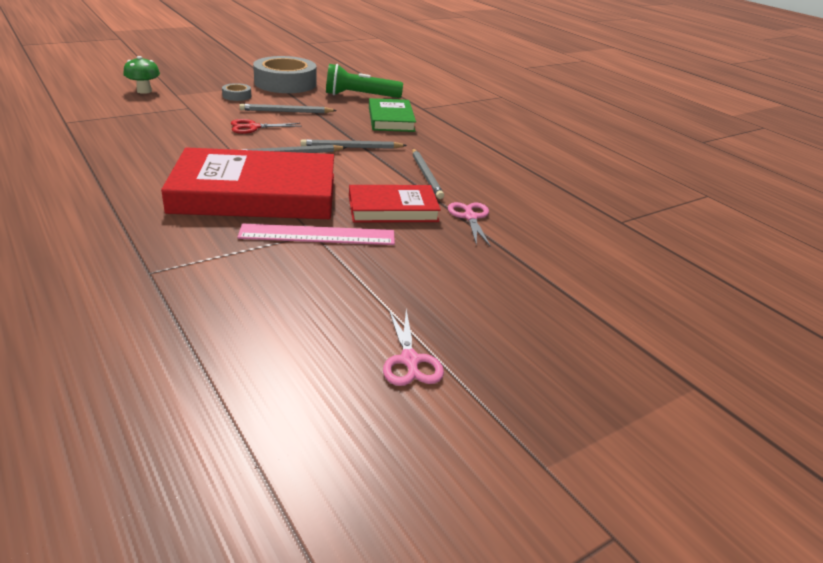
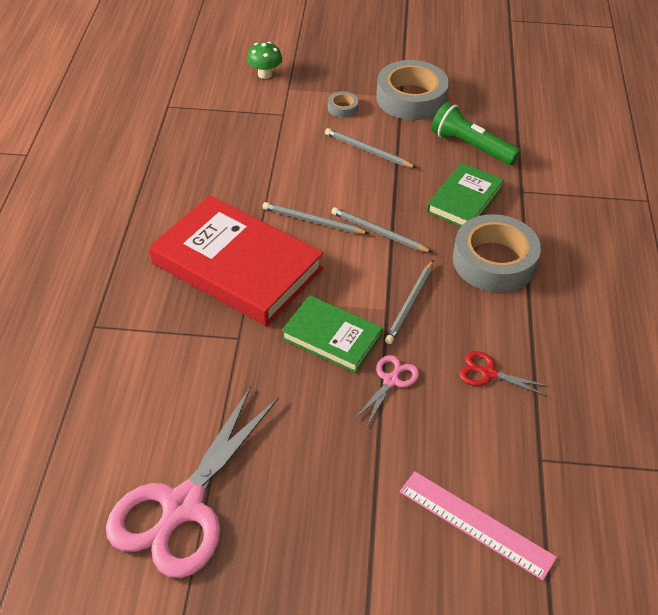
camera: 40 degrees right, 15 degrees up
(253, 127) = (314, 167): red scissors -> red scissors (488, 373)
(317, 235) = (240, 341): pink ruler -> pink ruler (476, 524)
(393, 209) = (332, 337): red book -> green book
(410, 360) = (183, 506): pink scissors -> pink scissors, size x2.32
(452, 141) = (494, 261): none -> grey tape

